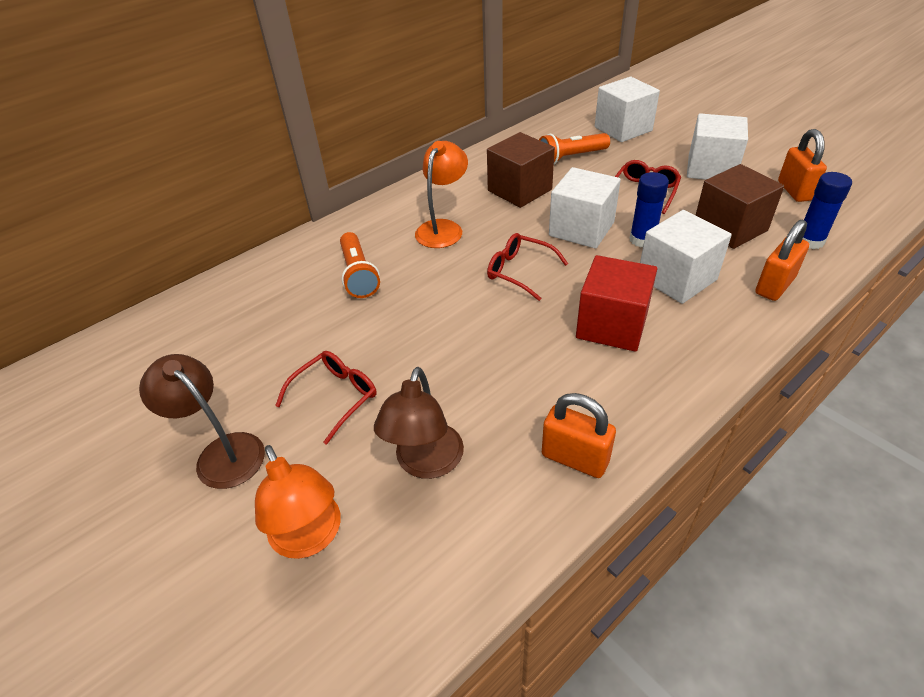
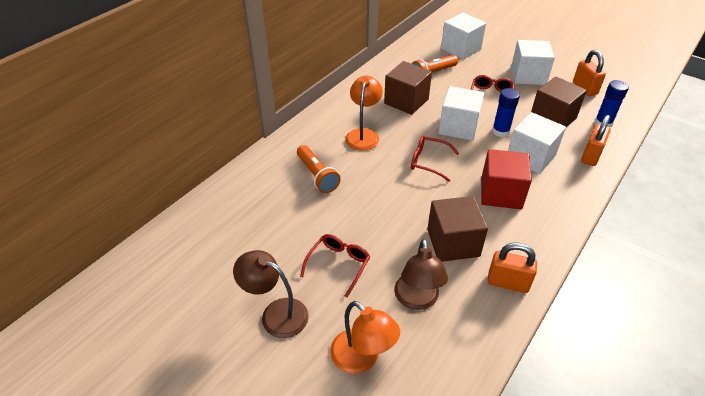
camera: 15 degrees left, 0 degrees up
(512, 387) = (453, 243): none -> brown cube

